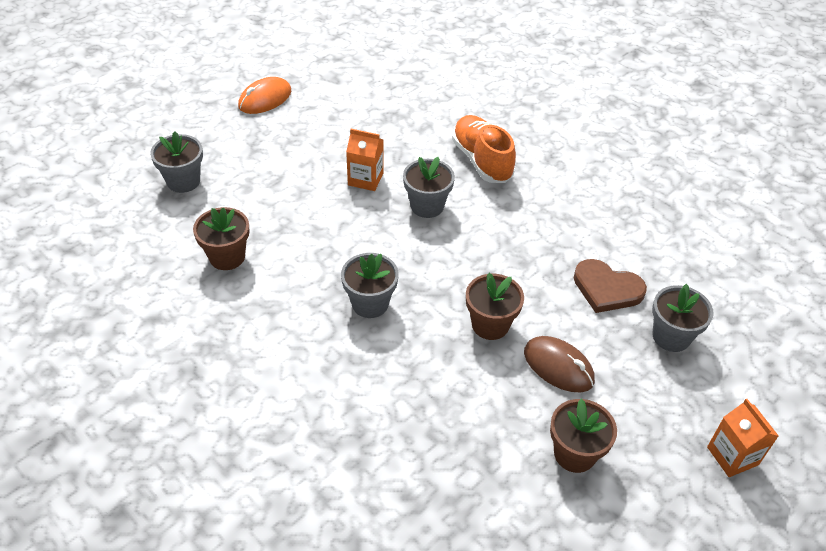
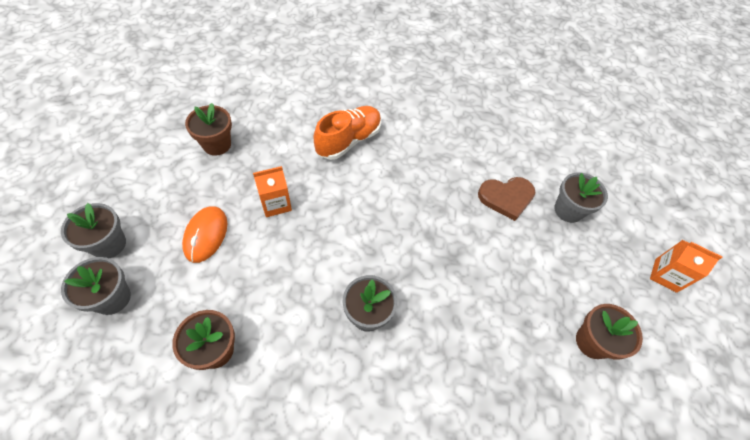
camera: 40 degrees left, 10 degrees up
(265, 99) = (129, 173): orange mouse -> orange mouse (206, 235)
(427, 206) = (341, 201): grey flower pot -> grey flower pot (109, 244)
(481, 160) = (348, 140): orange shoe -> orange shoe turned 105 degrees clockwise
(490, 325) = (462, 275): brown flower pot -> brown flower pot (217, 144)
(558, 366) = (528, 279): brown mouse -> none

